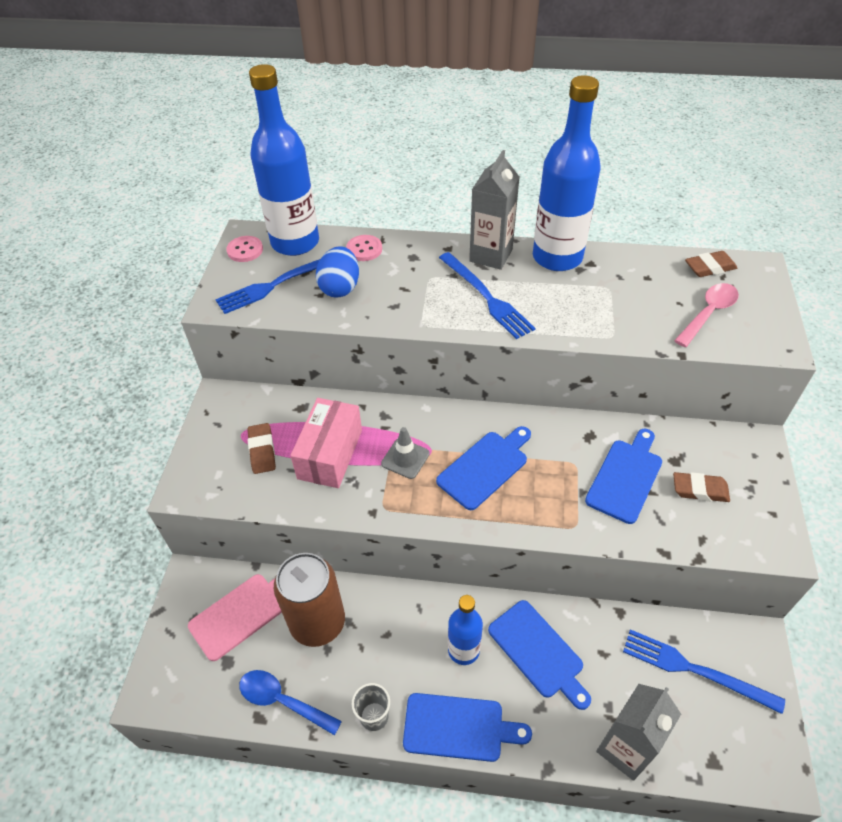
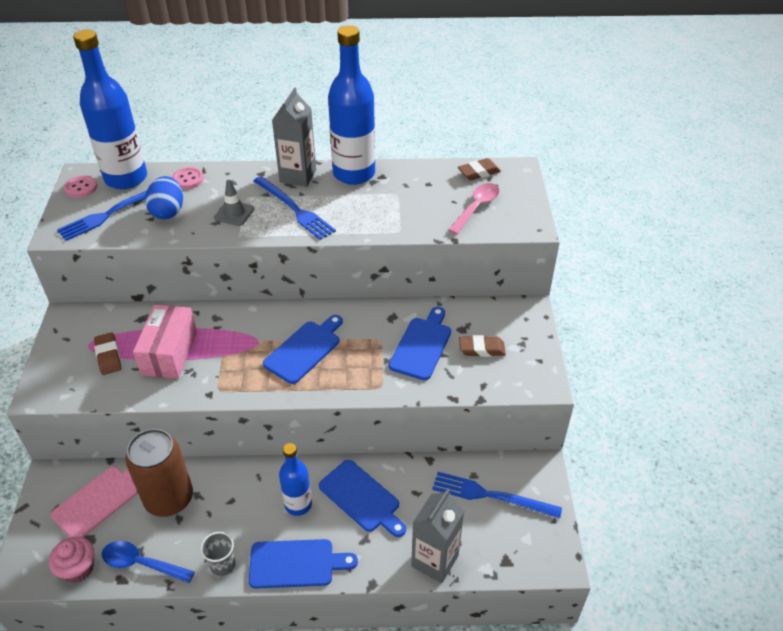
camera: 10 degrees left, 5 degrees down
(212, 696) = (78, 568): none -> pink cupcake
(405, 458) = (236, 350): grey traffic cone -> grey traffic cone (234, 213)

